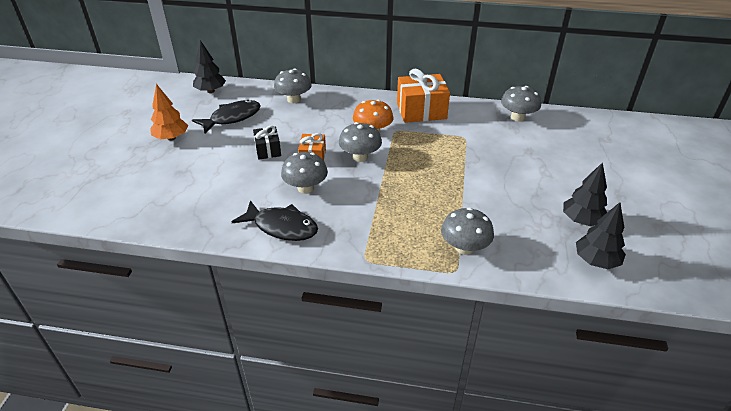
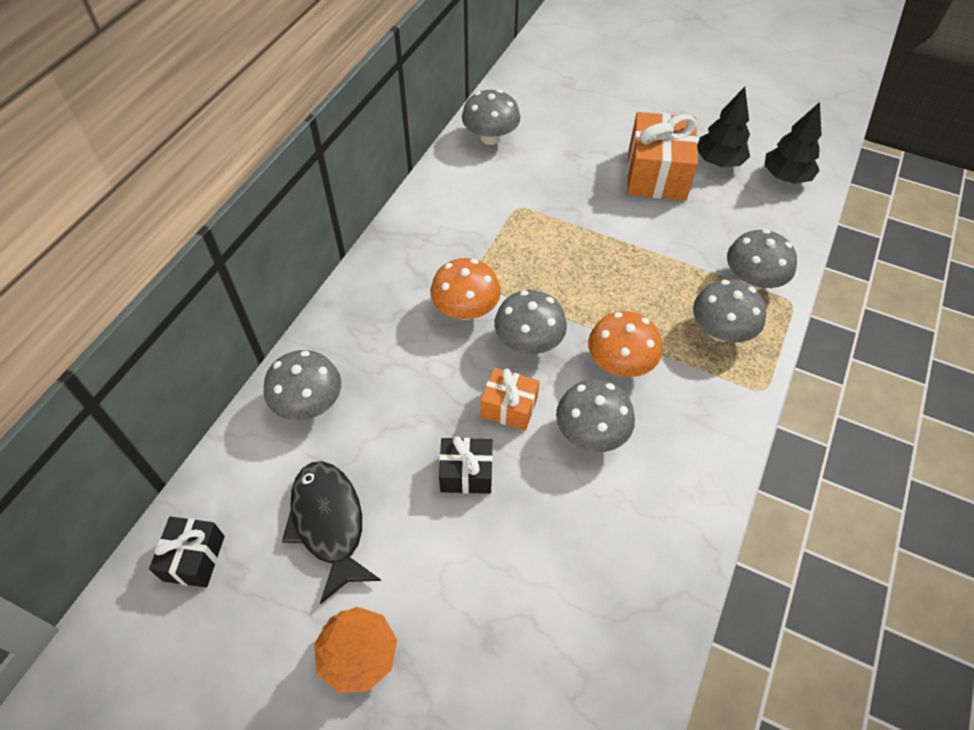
camera: 75 degrees left, 15 degrees up
(210, 91) = (194, 558): black tree -> black gift
(281, 227) = (681, 483): black fish -> none
(360, 193) = (620, 363): none -> orange mushroom
(407, 235) = (720, 331): none -> grey mushroom
(421, 111) = (429, 233): orange gift -> orange gift (656, 174)

